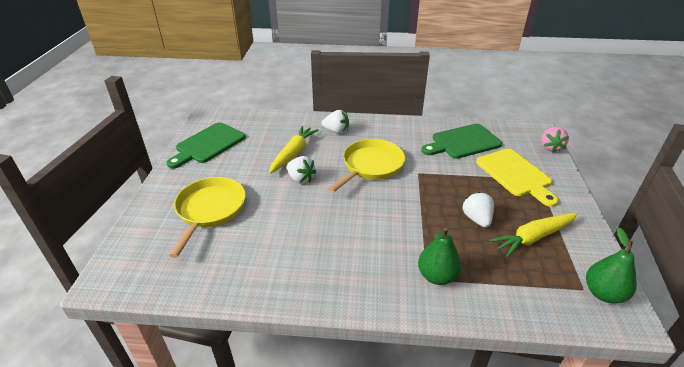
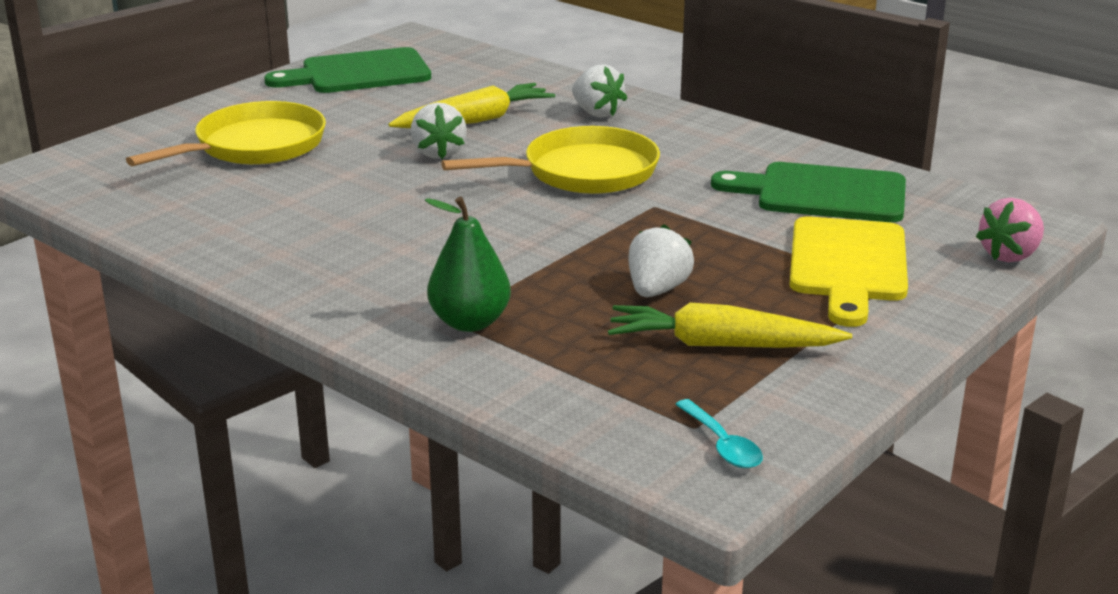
camera: 35 degrees right, 10 degrees down
(603, 293) = (722, 444): green pear -> turquoise spoon

